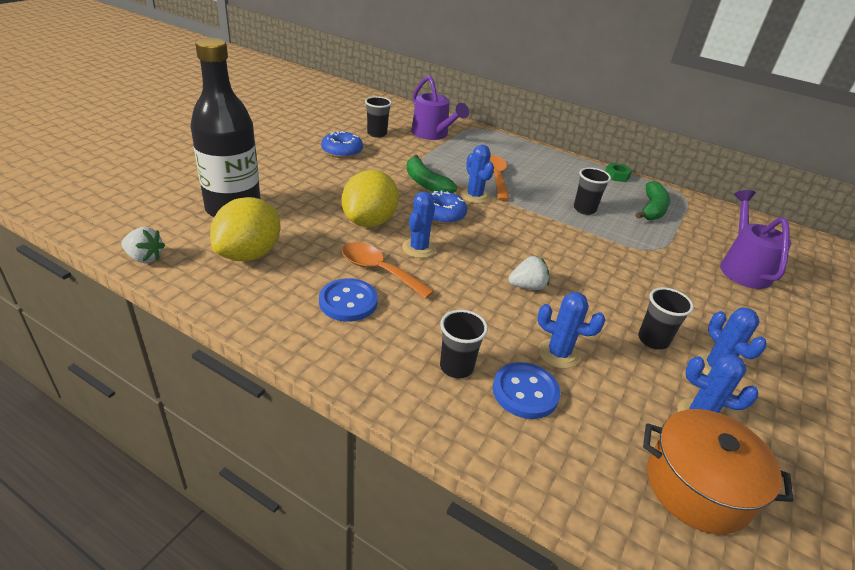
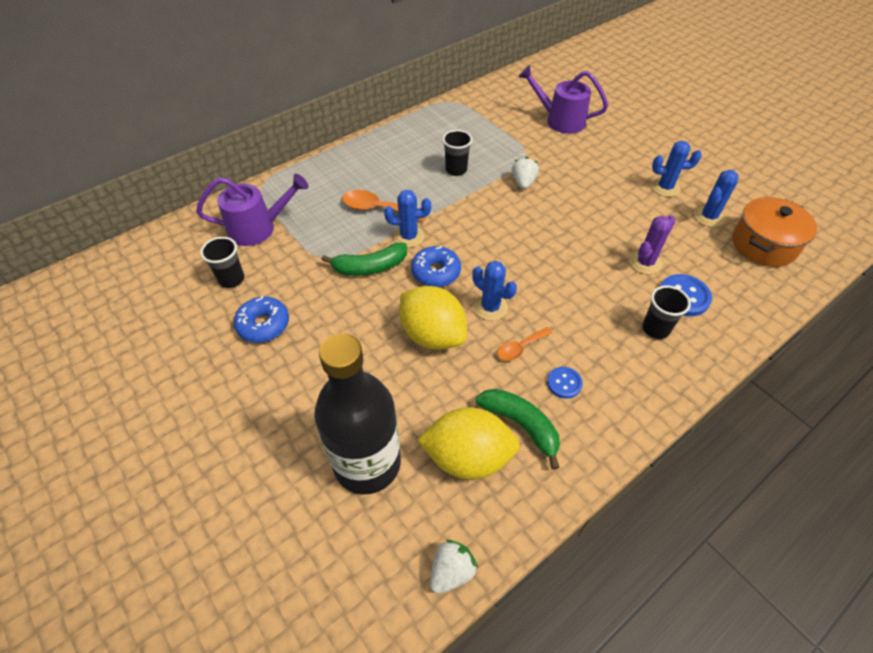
camera: 65 degrees left, 15 degrees up
(249, 254) = (468, 457): yellow lemon -> yellow lemon turned 45 degrees counterclockwise
(348, 302) = (564, 383): blue button -> blue button, size x0.62
(379, 270) = (520, 348): orange spoon -> orange spoon, size x0.62
(527, 286) = (562, 250): white strawberry -> white strawberry (523, 183)
(558, 354) = (645, 262): blue cactus -> purple cactus
(616, 176) = (405, 125): green nut -> none
(652, 209) = (468, 129): green banana -> green banana (521, 425)
(653, 340) = (635, 205): black cup -> none

